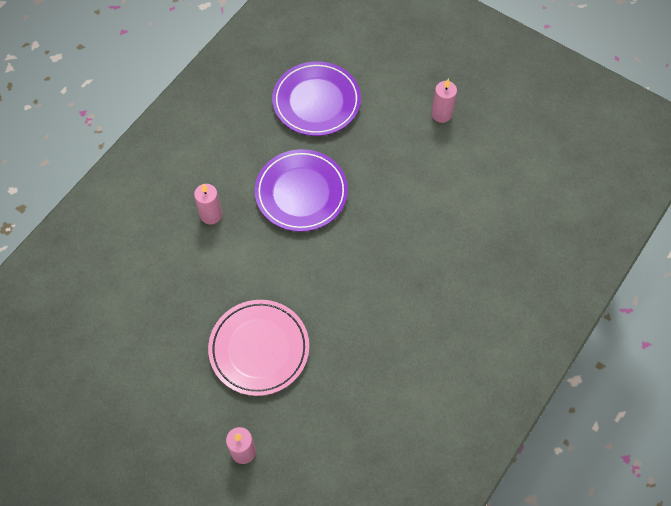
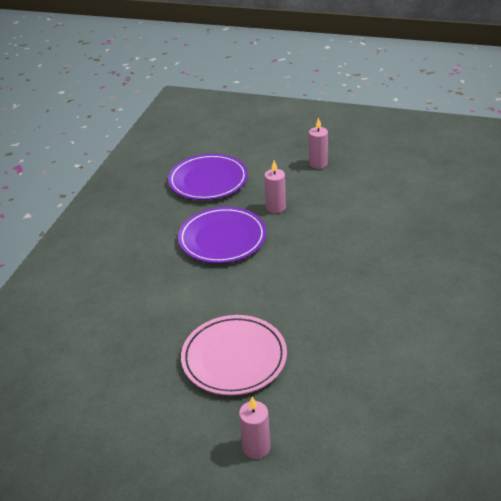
camera: 15 degrees left, 25 degrees down
(211, 215) = (144, 274): pink candle -> pink candle (276, 207)

